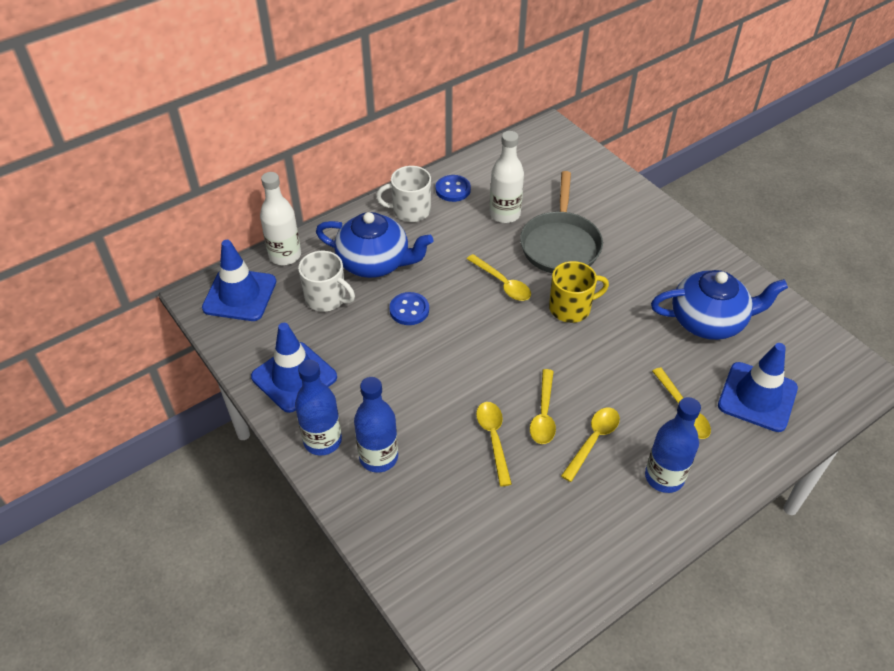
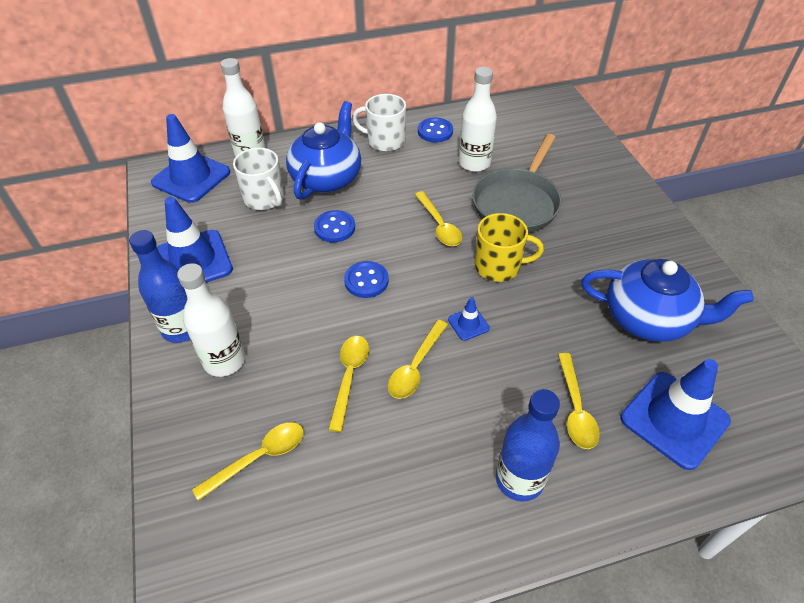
camera: 20 degrees right, 0 degrees up
(375, 262) = (327, 178): blue teapot -> blue teapot turned 105 degrees counterclockwise
(378, 457) = (224, 361): blue bottle -> white bottle
(464, 352) = (366, 281): none -> blue button
(569, 366) = (468, 324): none -> blue traffic cone
(593, 440) = (456, 411): yellow spoon -> yellow spoon (259, 457)

